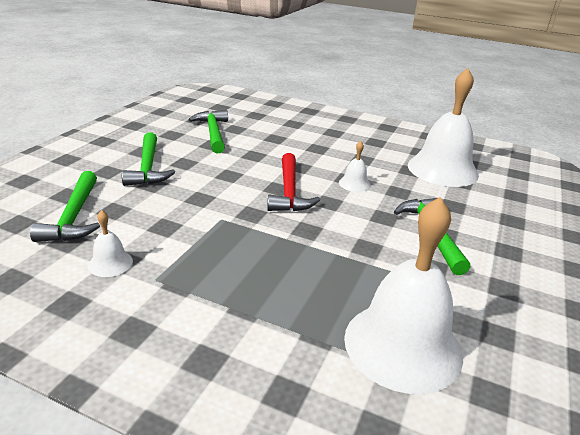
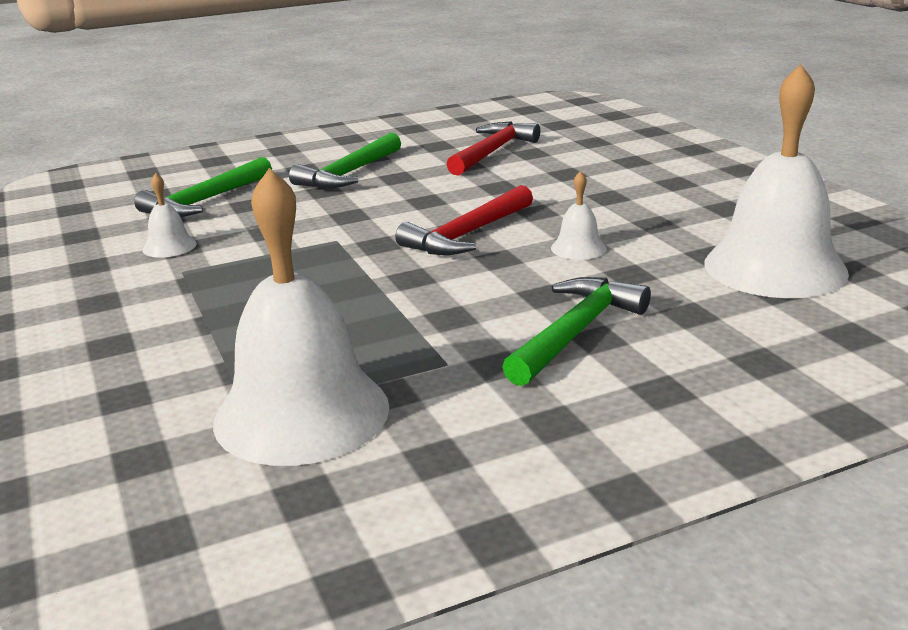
camera: 45 degrees right, 5 degrees down
(213, 133) = (492, 152): green hammer -> red hammer

